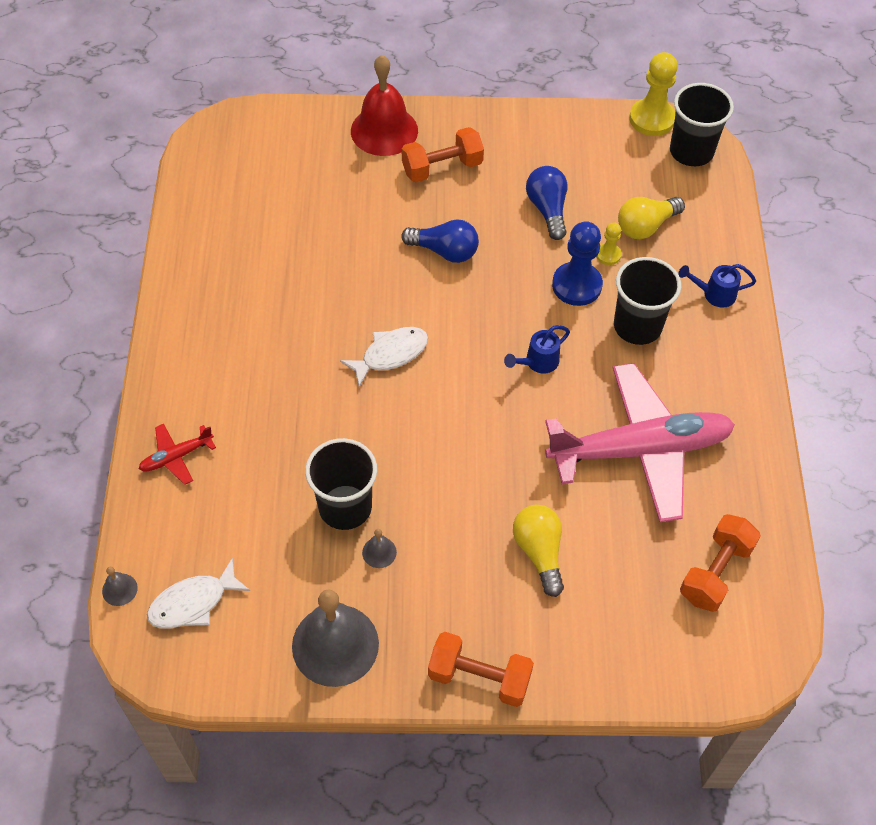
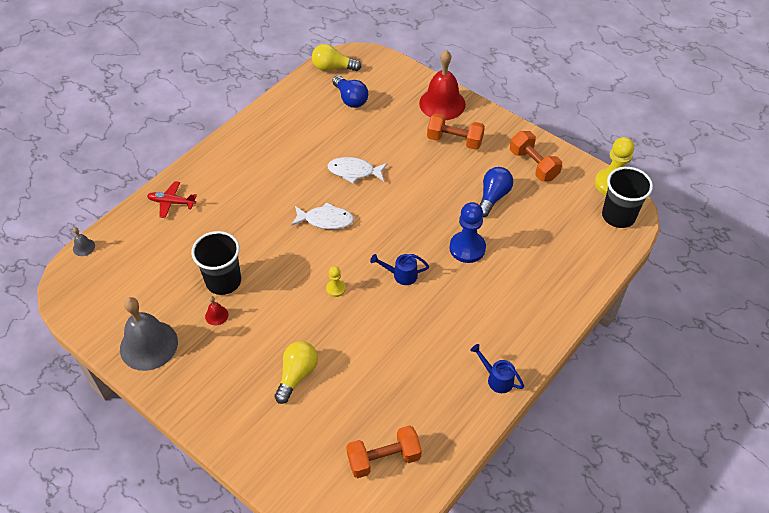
camera: 40 degrees right, 5 degrees down
(193, 602) = (108, 277): white fish -> white fish (354, 172)
(379, 552) = (216, 315): grey bell -> red bell
(444, 251) = (410, 185): blue light bulb -> blue light bulb (350, 99)
(479, 677) = (199, 415): orange dumbbell -> orange dumbbell (533, 165)
(608, 255) = (504, 243): yellow pawn -> yellow pawn (335, 289)
(637, 326) = (480, 293): black cup -> none
(640, 449) = (411, 360): pink plane -> none
(646, 226) = (544, 241): yellow light bulb -> yellow light bulb (333, 68)
(714, 294) = (548, 305): blue watering can -> blue watering can (497, 379)

